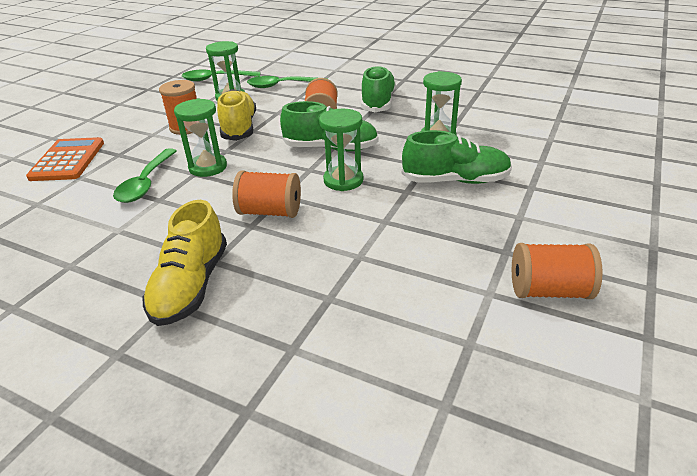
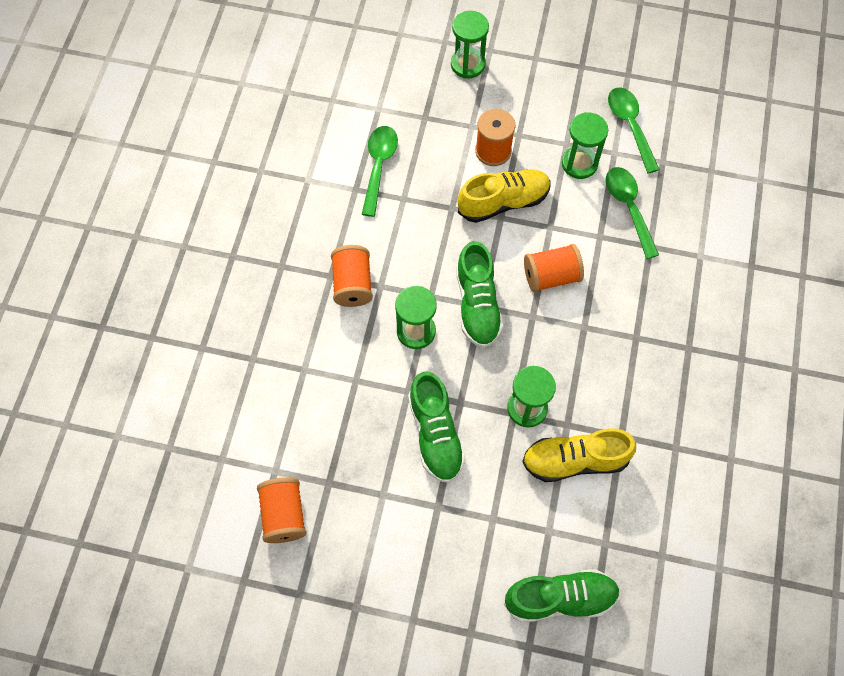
camera: 75 degrees right, 30 degrees up
(68, 160) = (405, 81): orange calculator -> none
(146, 183) = (379, 166): green spoon -> green spoon turned 105 degrees clockwise
(191, 285) = (251, 262): yellow shoe -> yellow shoe (575, 460)
(208, 167) = (416, 205): green hourglass -> green hourglass (468, 64)
(378, 102) = (605, 329): green shoe -> green shoe (560, 598)

